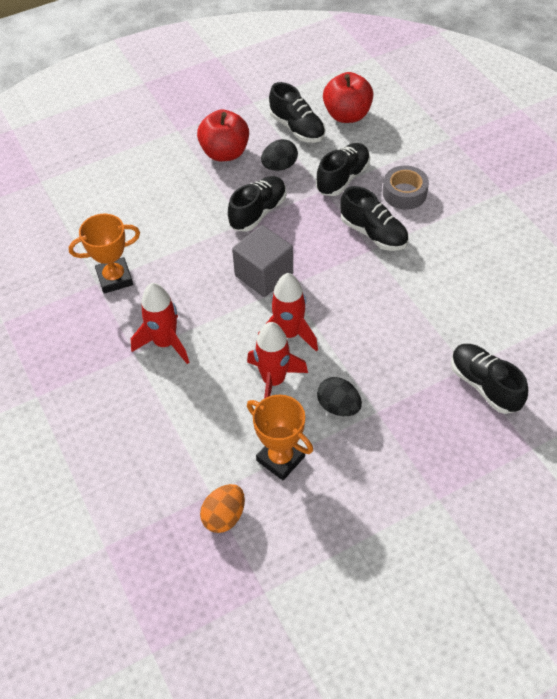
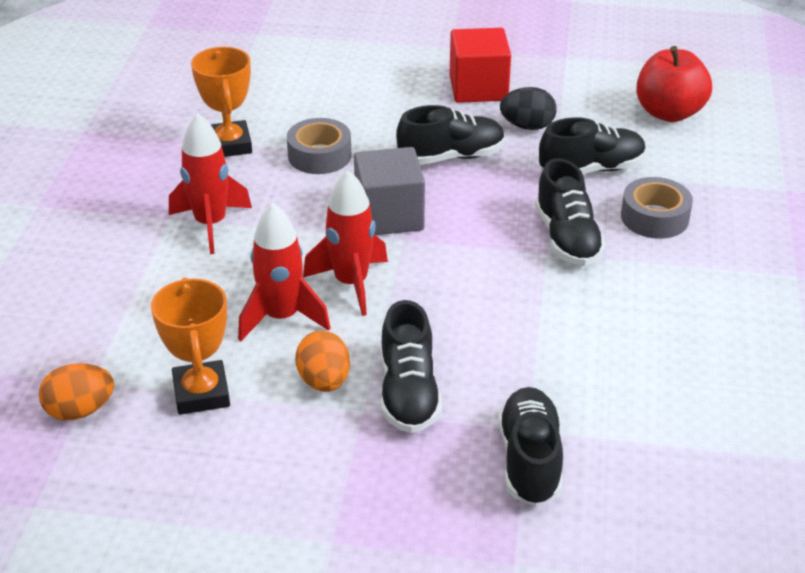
camera: 35 degrees right, 15 degrees down
(115, 278) = (229, 145): orange trophy -> orange trophy turned 60 degrees clockwise
(179, 255) = (319, 155): none -> grey tape
(225, 153) = (478, 88): red apple -> red cube
(297, 128) = (591, 100): black shoe -> black shoe (408, 393)
(338, 406) = (324, 381): black egg -> orange egg

